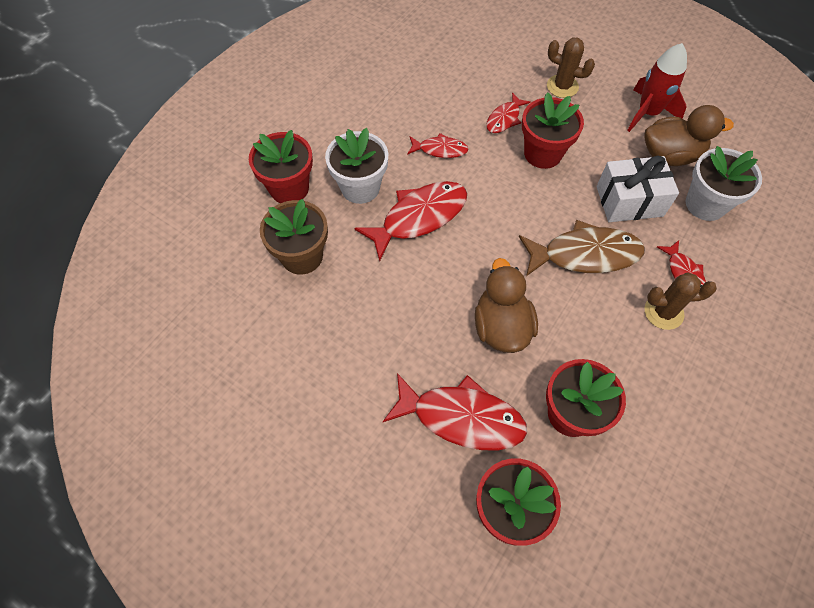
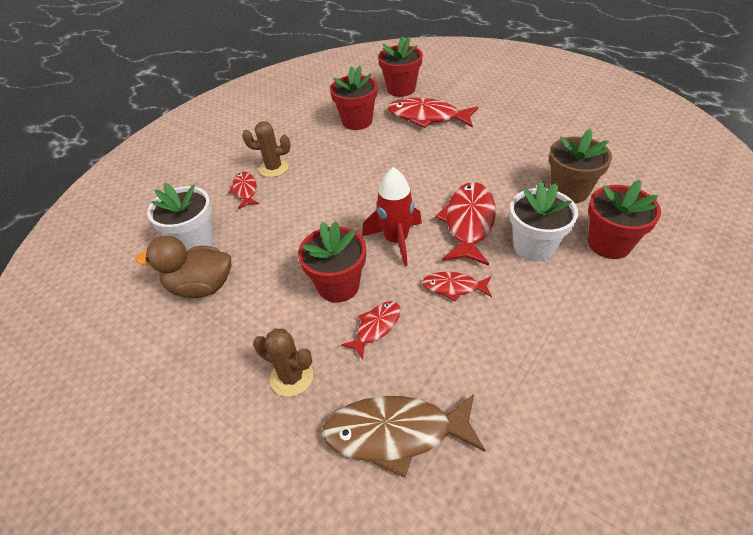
camera: 175 degrees left, 15 degrees down
(419, 217) = (469, 222): red fish -> red fish turned 135 degrees clockwise
(501, 326) = (397, 156): brown duck -> none
(585, 254) = (321, 200): brown fish -> brown fish (395, 433)
(629, 201) = (265, 241): white gift -> none
(647, 113) = (198, 338): red rocket -> red rocket (396, 240)

